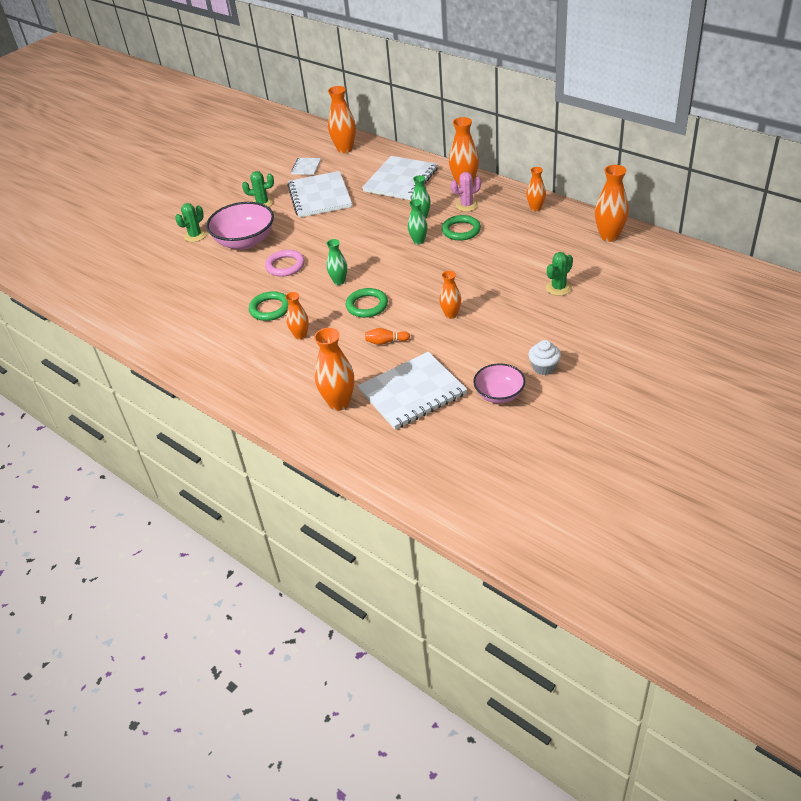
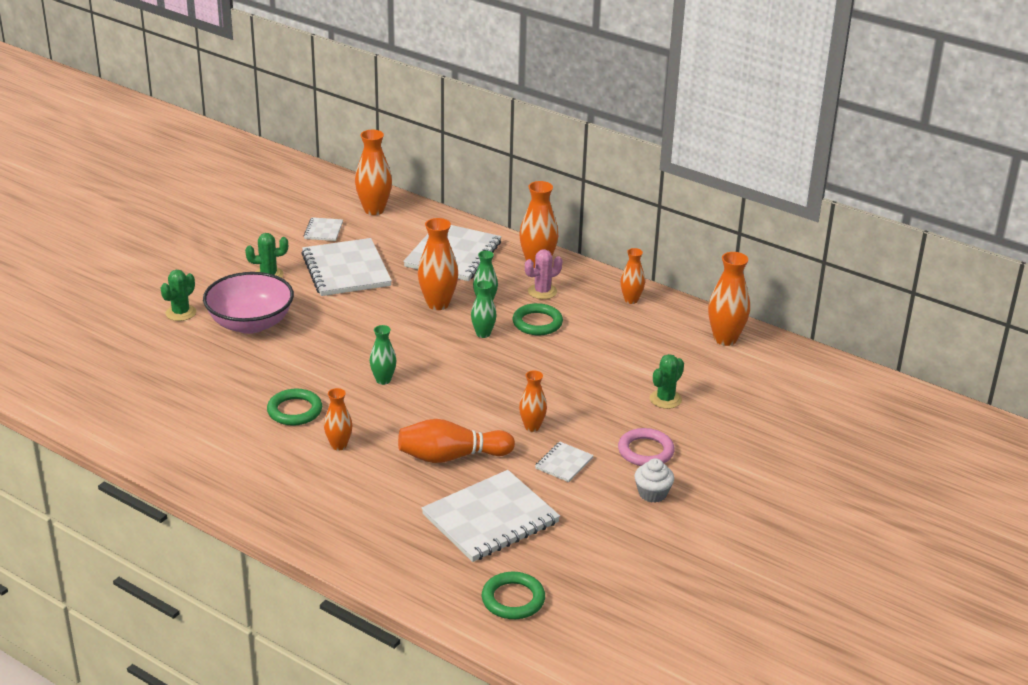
camera: 10 degrees left, 10 degrees down
(285, 266) = (309, 357): pink ring -> pink ring (645, 451)
(339, 403) = (398, 529): orange vase -> orange vase (438, 304)
(367, 305) = (422, 411): green ring -> green ring (513, 599)
(386, 342) = (451, 457): orange bowling pin -> orange bowling pin, size x2.05
(474, 344) = (564, 463): none -> white notebook
(499, 394) = (599, 524): pink bowl -> none

